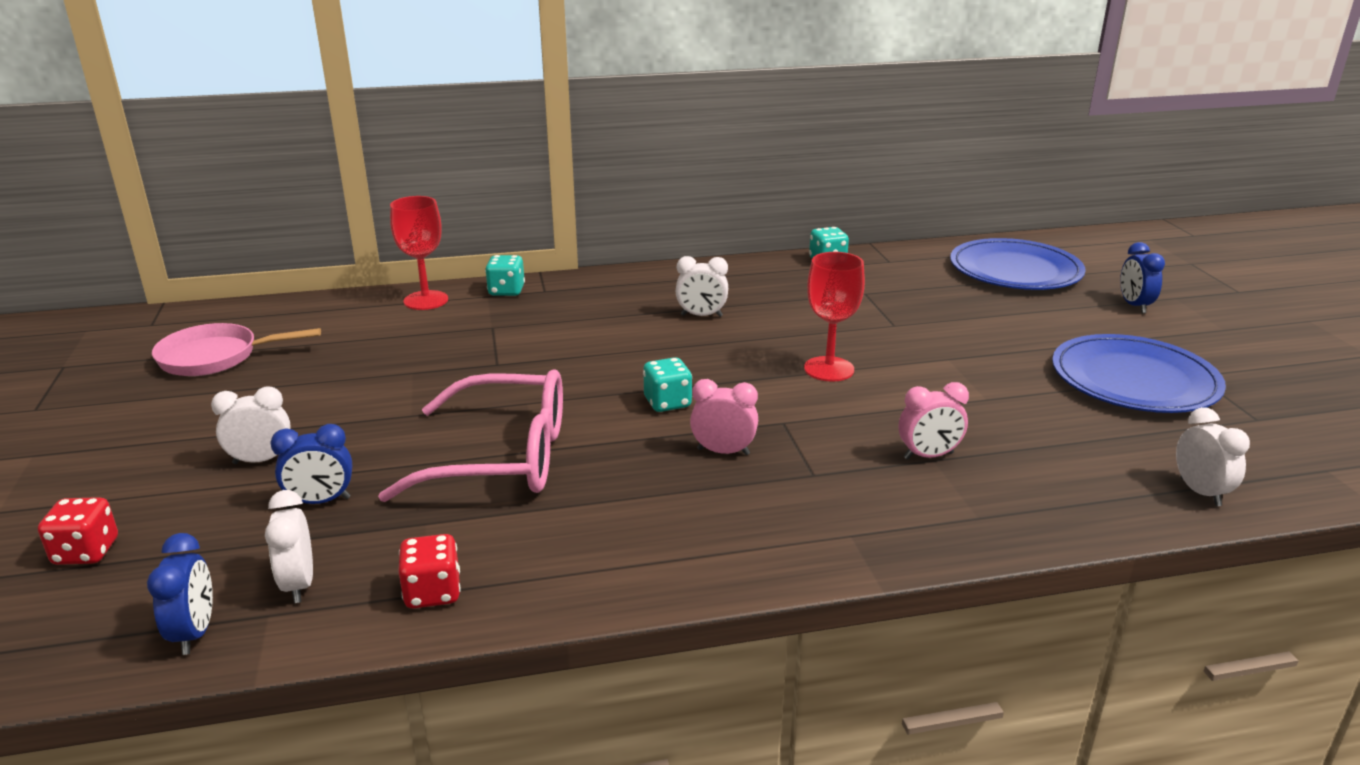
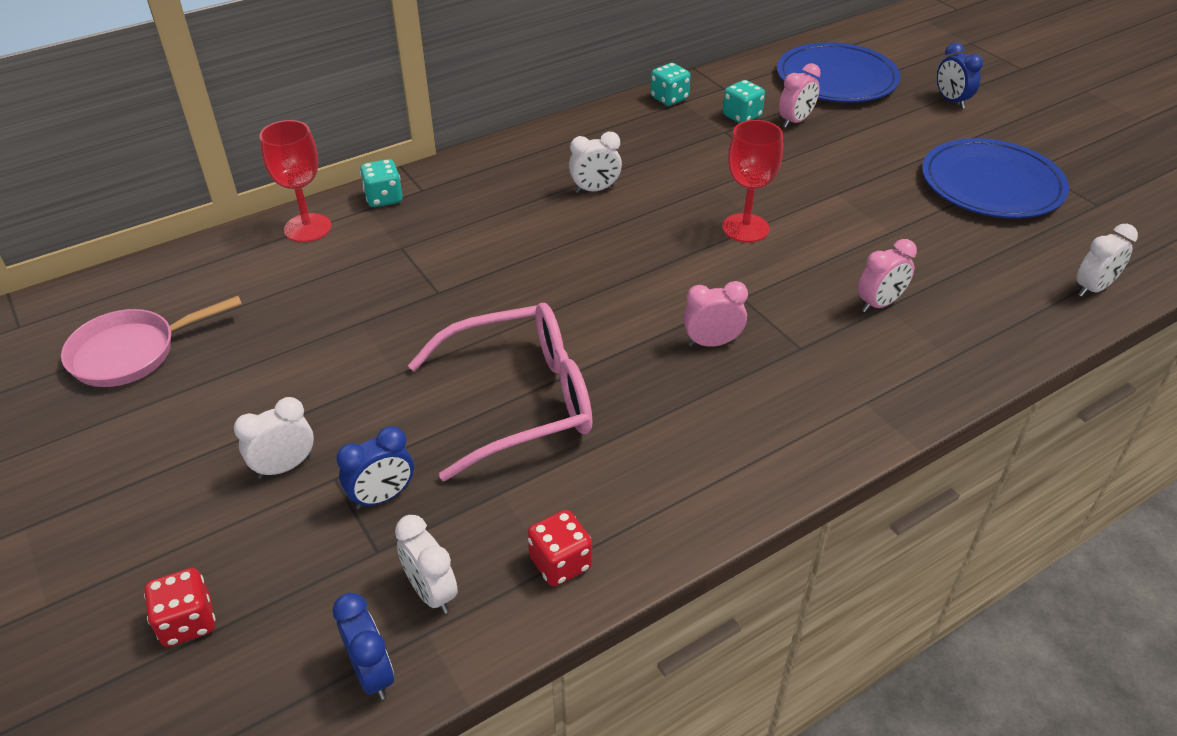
camera: 20 degrees left, 15 degrees up
(667, 403) = (629, 300): turquoise dice -> turquoise dice (742, 116)
(945, 296) = (795, 121): none -> pink clock
(1200, 492) = (1093, 288): white clock -> white clock turned 90 degrees clockwise

